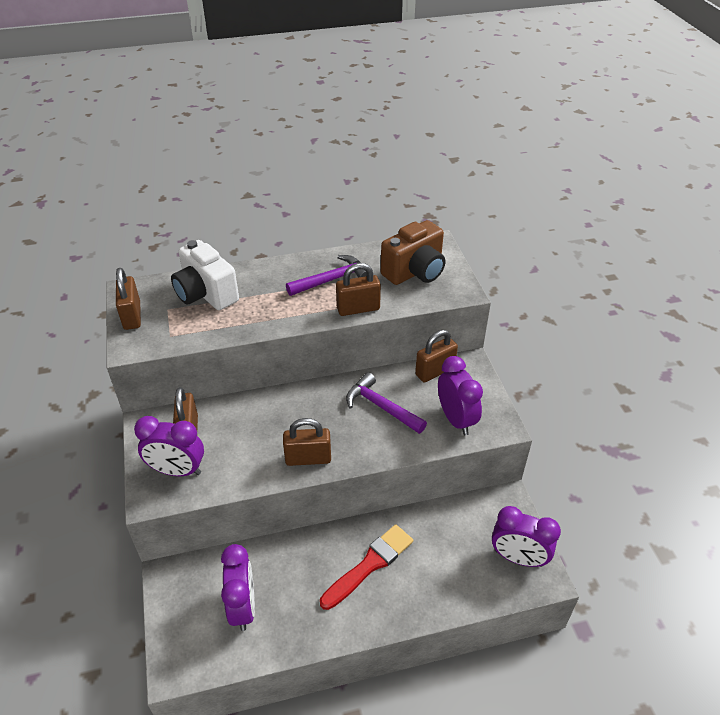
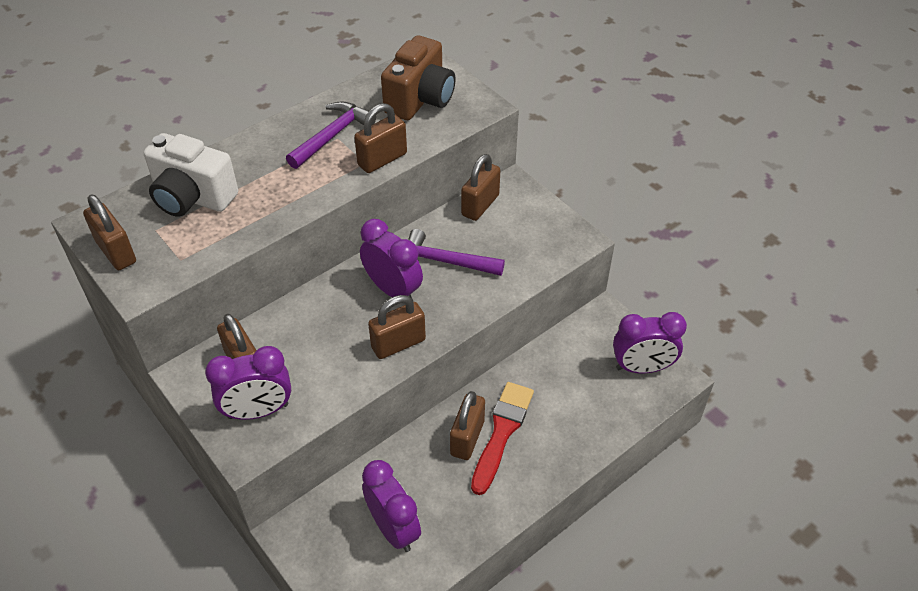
camera: 25 degrees left, 5 degrees up
(340, 557) = (467, 438): none -> brown padlock
(456, 419) = (529, 248): purple clock -> purple clock (393, 290)

